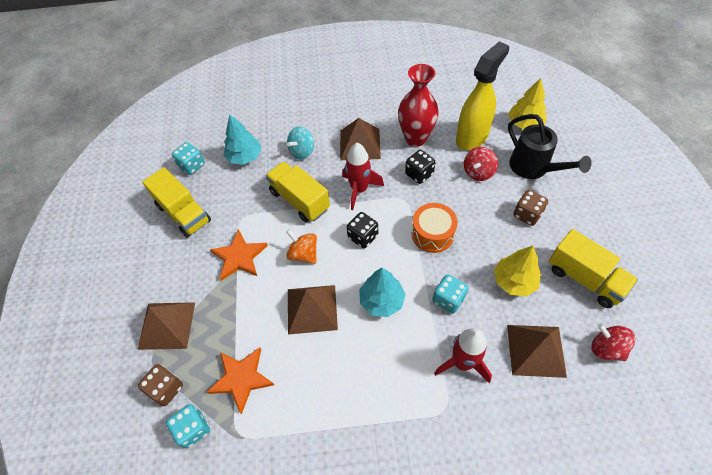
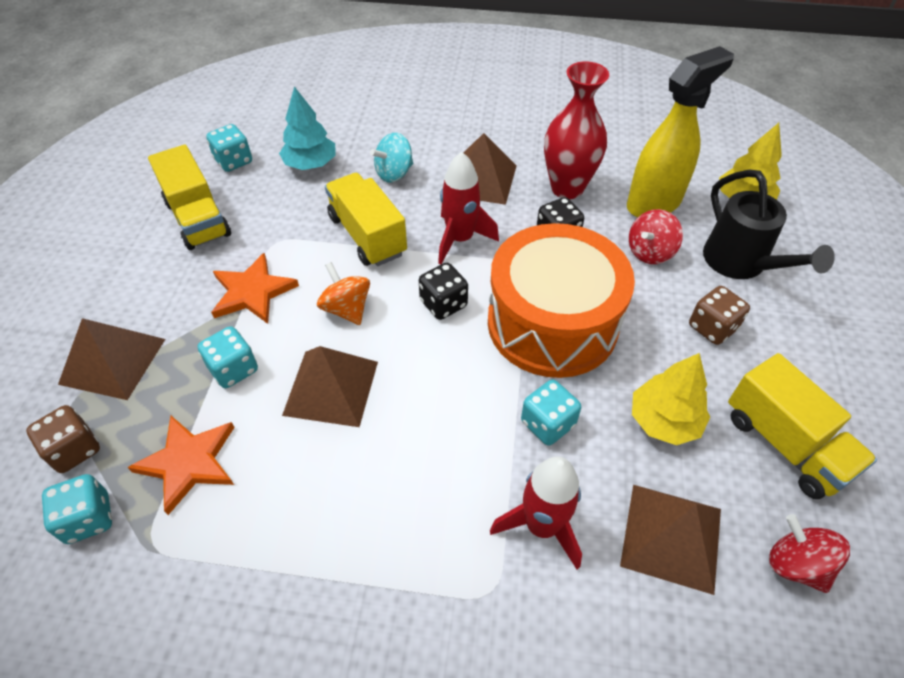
camera: 10 degrees right, 5 degrees down
(247, 312) = (233, 369): none -> turquoise dice
(382, 301) = (442, 401): turquoise tree -> none
(432, 234) = (552, 323): orange drum -> orange drum, size x1.91

